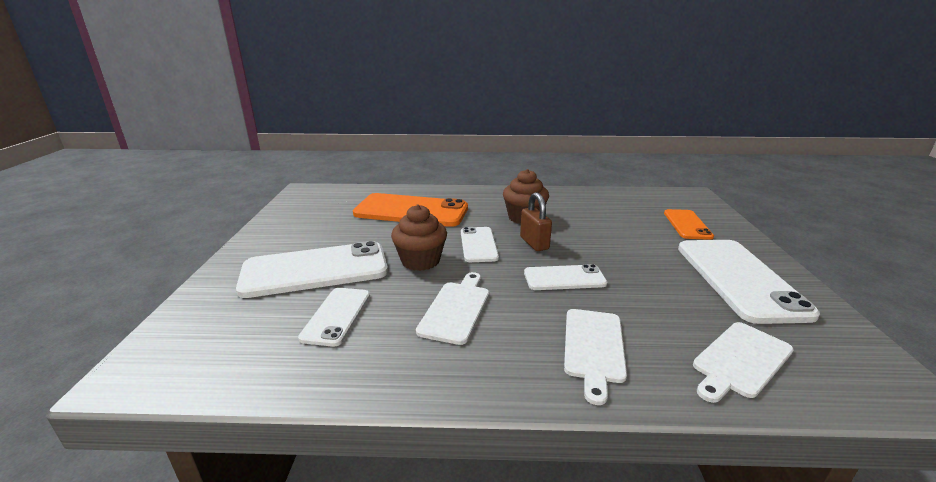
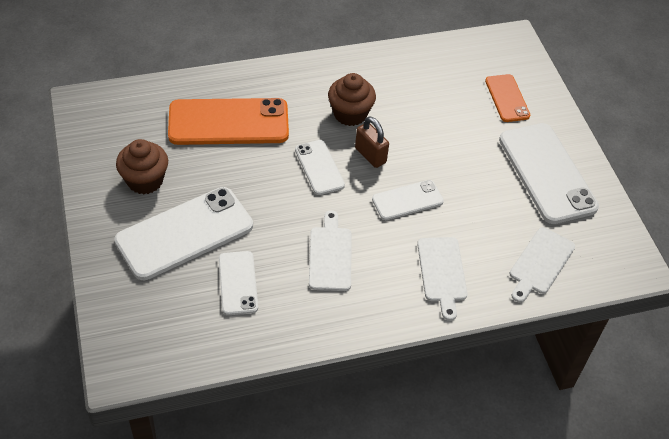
camera: 20 degrees left, 25 degrees up
(420, 261) = (275, 202): brown cupcake -> brown cupcake (145, 180)

